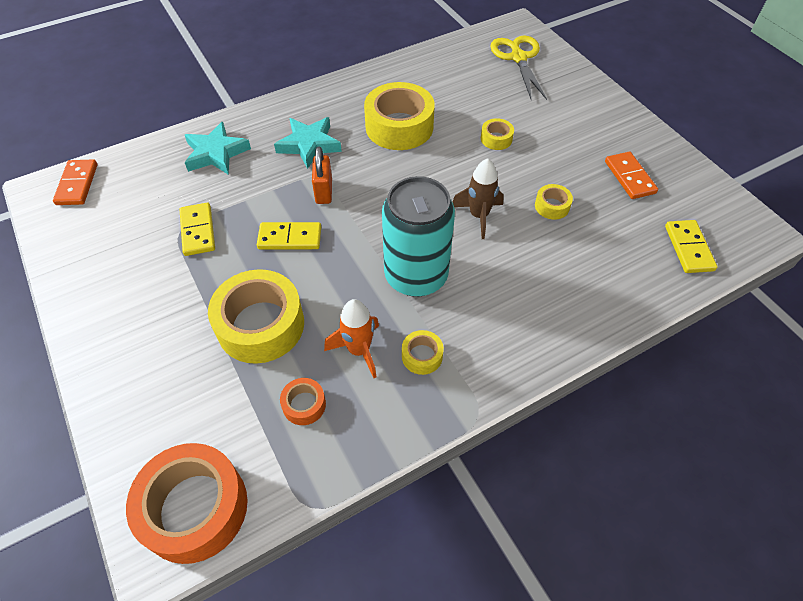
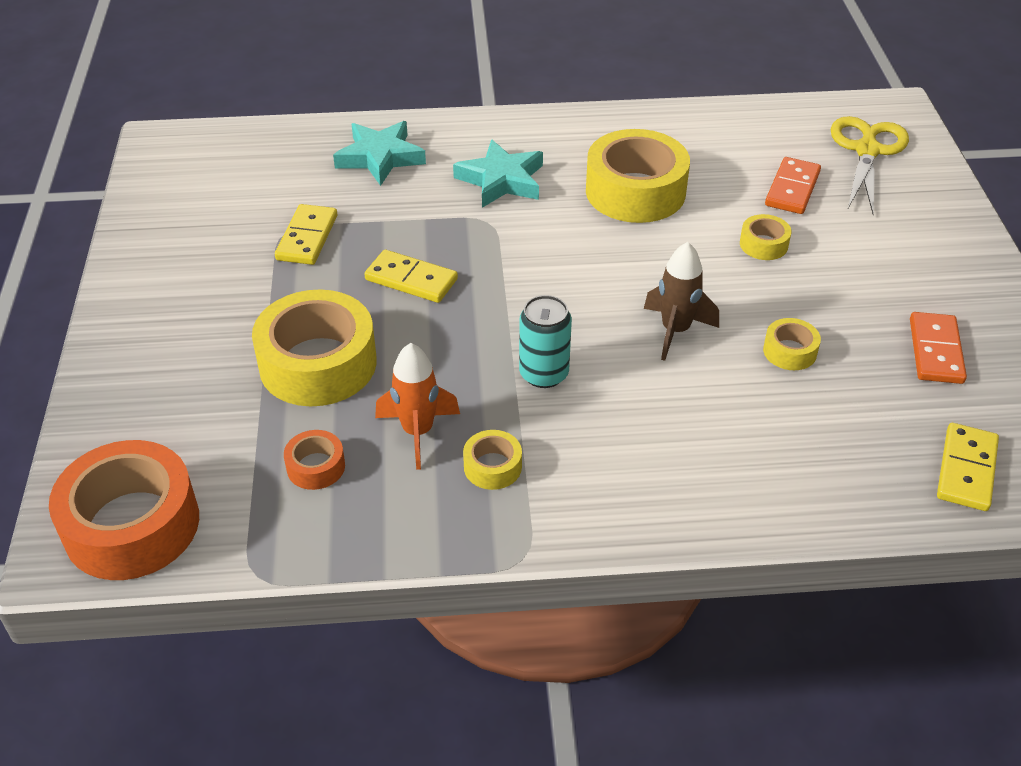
camera: 25 degrees right, 10 degrees down
(77, 184) = (202, 146): orange domino -> orange domino (792, 189)
(324, 192) = (486, 240): orange padlock -> none
(416, 276) = (544, 374): turquoise can -> turquoise can, size x0.55

